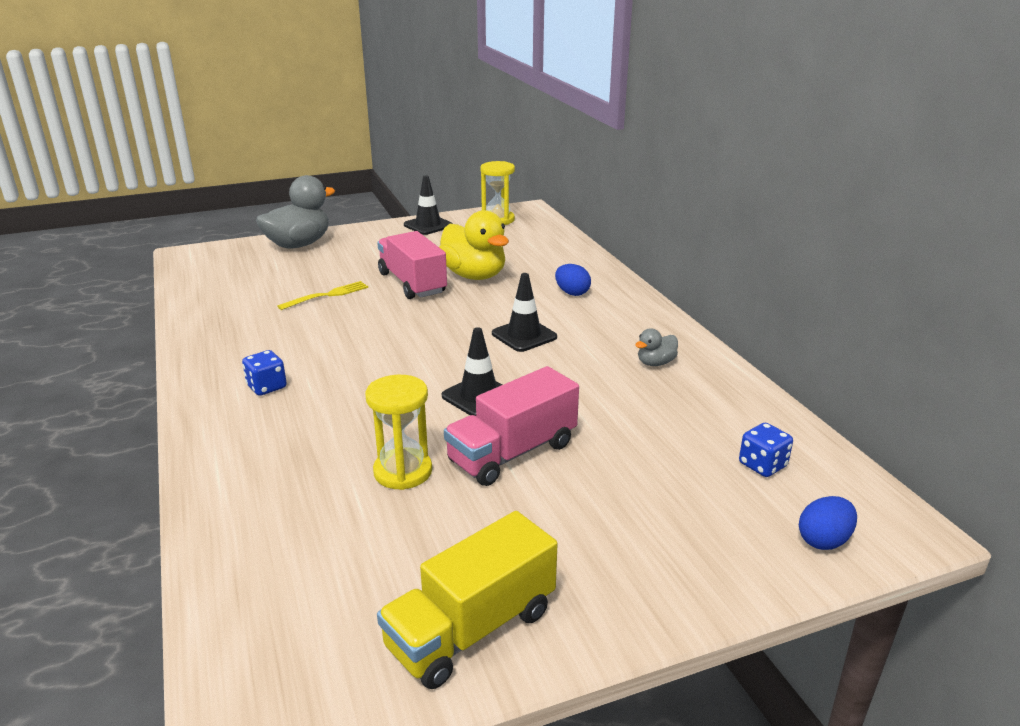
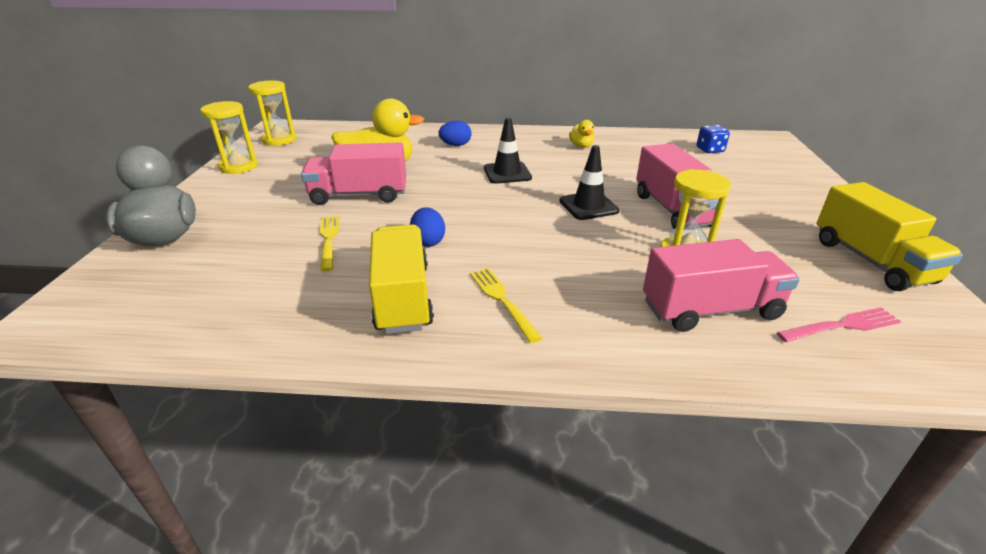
camera: 65 degrees left, 5 degrees up
(255, 346) = (403, 297): none -> yellow truck
(267, 387) = (502, 300): blue dice -> yellow fork
(293, 498) = (711, 310): none -> pink truck
(294, 592) = (842, 326): none -> pink fork
(428, 225) = (239, 166): black traffic cone -> yellow hourglass
(655, 363) = (581, 146): grey duck -> yellow duck
(823, 540) = (780, 155): blue egg -> blue egg (428, 241)

